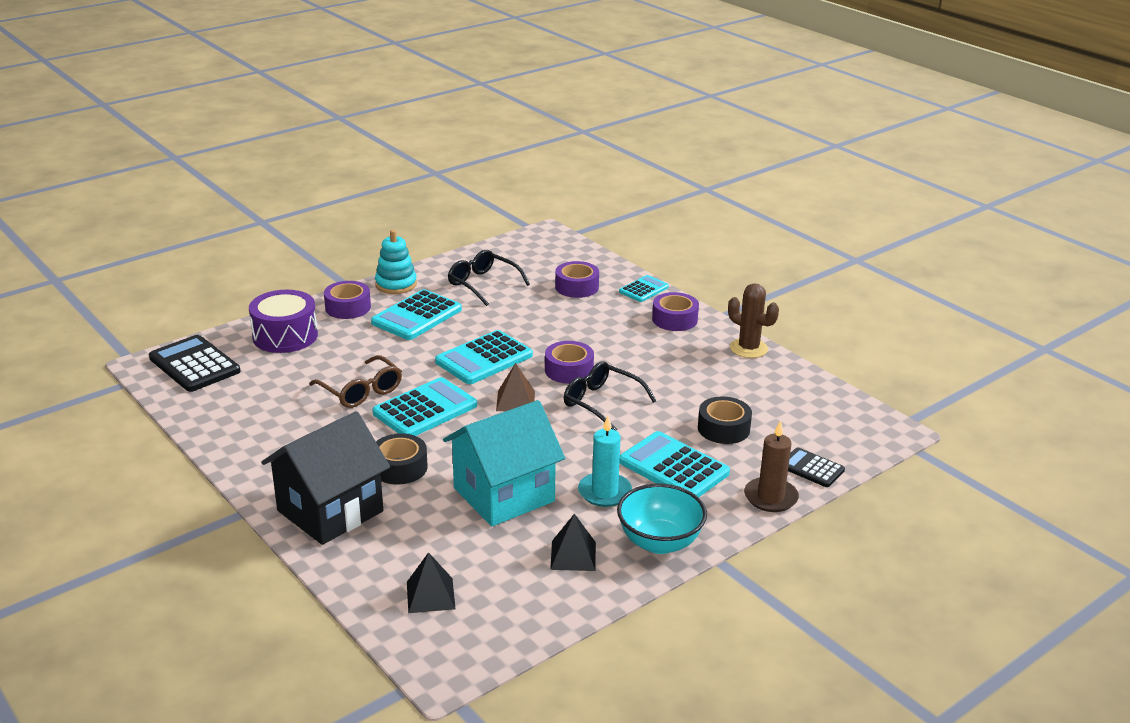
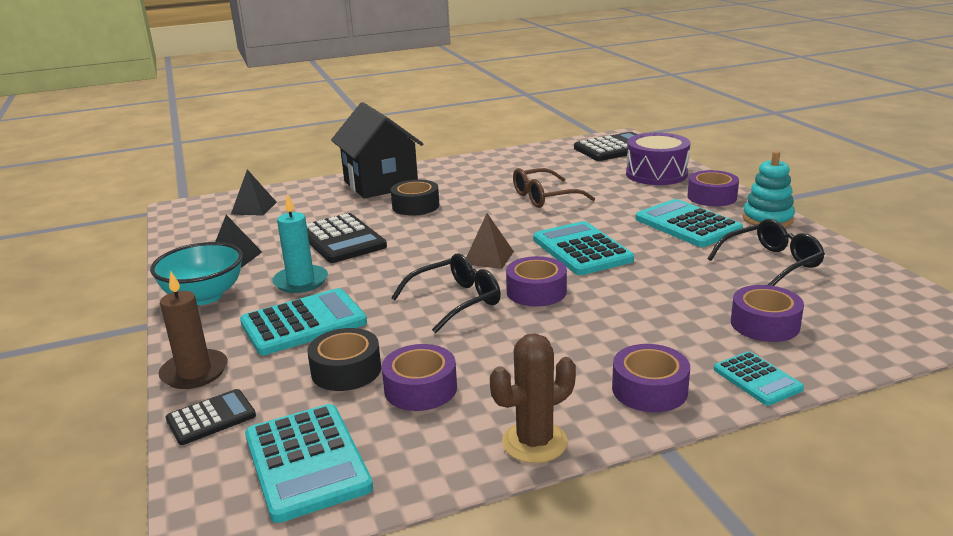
camera: 110 degrees right, 5 degrees down
(425, 409) = (498, 219): turquoise calculator -> turquoise calculator (307, 462)
(504, 495) = (341, 239): turquoise house -> black calculator
(724, 394) = (420, 388): none -> purple tape

